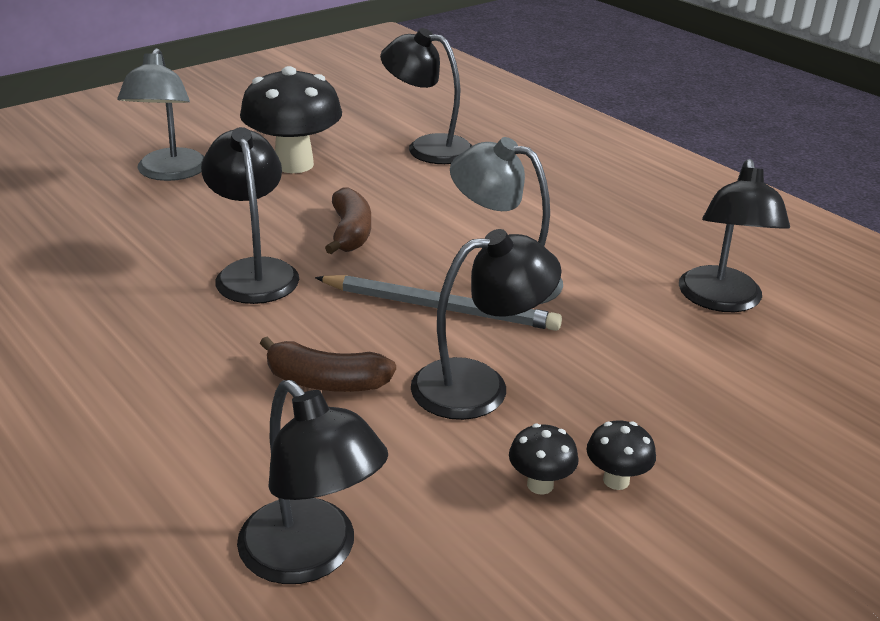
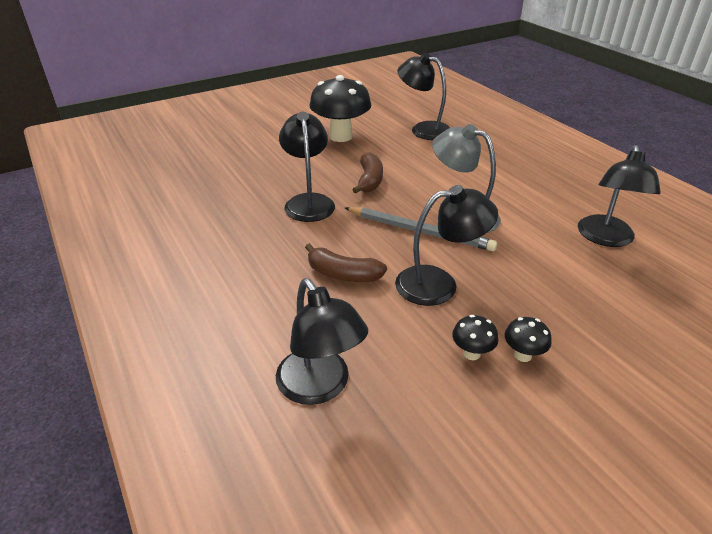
camera: 10 degrees right, 5 degrees up
(169, 173) = (267, 138): grey lamp -> none

